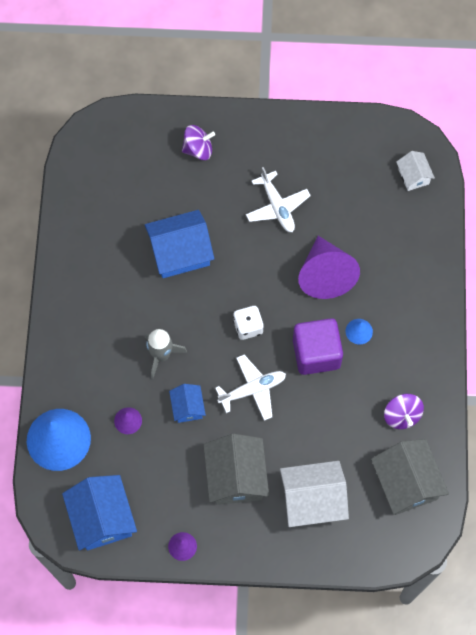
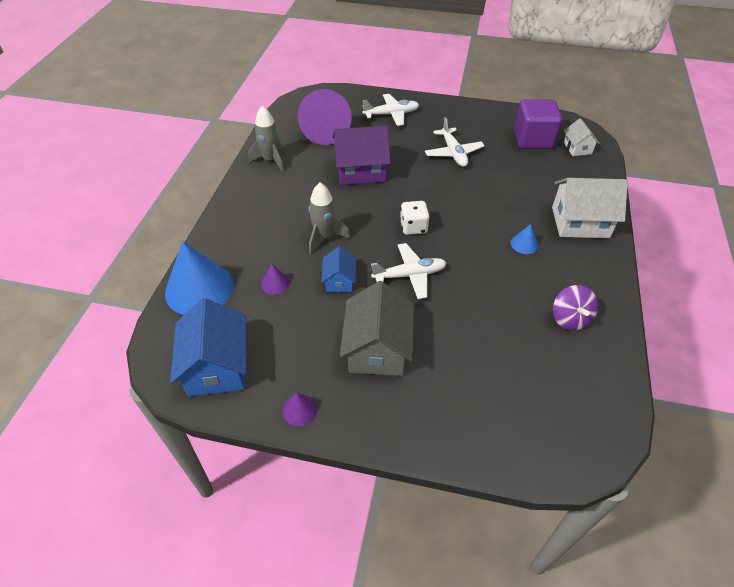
camera: 10 degrees right, 20 degrees down
(77, 251) = (270, 160): none -> grey rocket
(180, 252) = (361, 171): blue house -> purple house
(198, 149) = (391, 114): purple spinning top -> white plane
(312, 500) = (462, 385): white house -> white house (580, 222)
(316, 353) = (479, 255): purple cube -> purple cube (533, 140)
(325, 274) = (493, 200): purple cone -> purple cone (326, 132)
(406, 483) = (576, 384): grey house -> none

